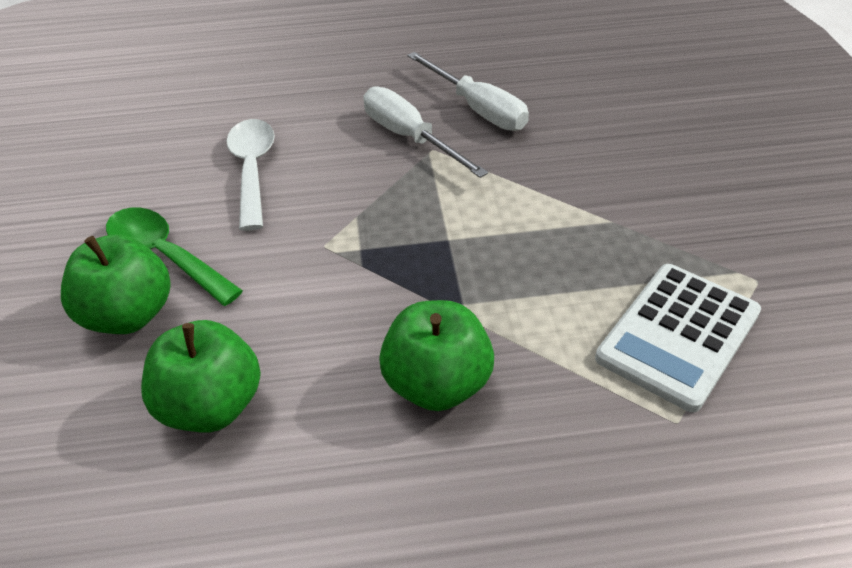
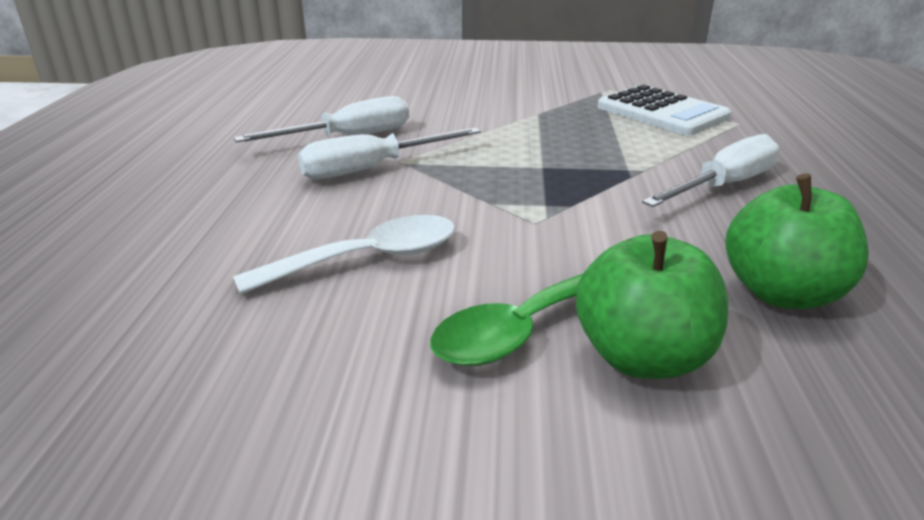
camera: 80 degrees left, 15 degrees down
(252, 170) = (368, 259): white spoon -> white spoon turned 150 degrees clockwise
(437, 384) = (723, 186): green apple -> white screwdriver

